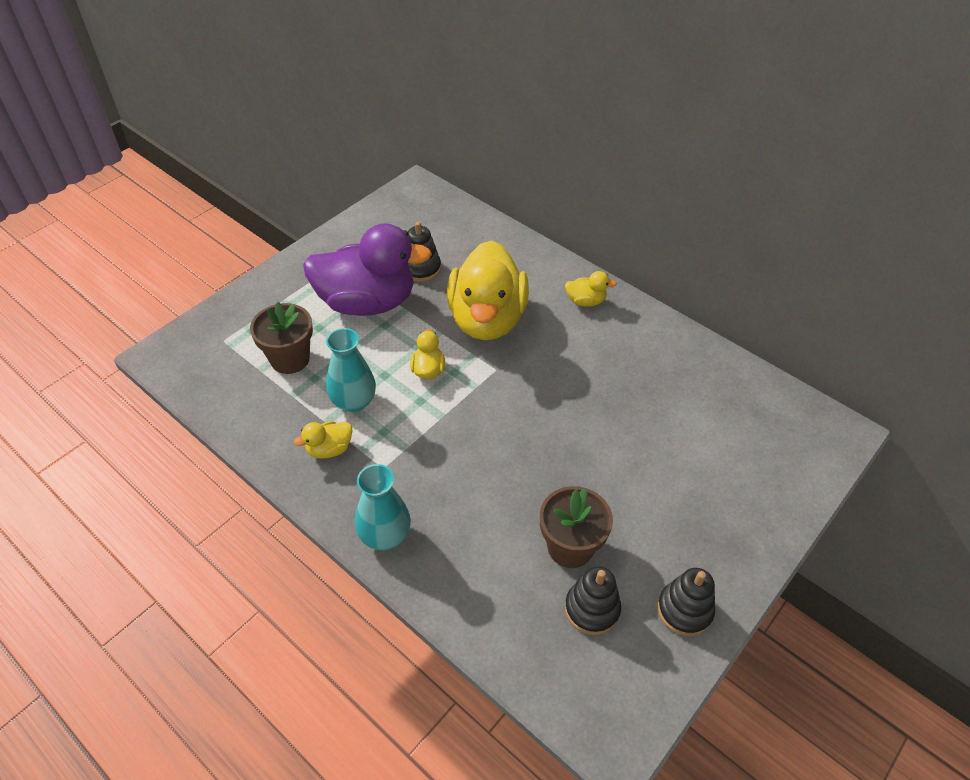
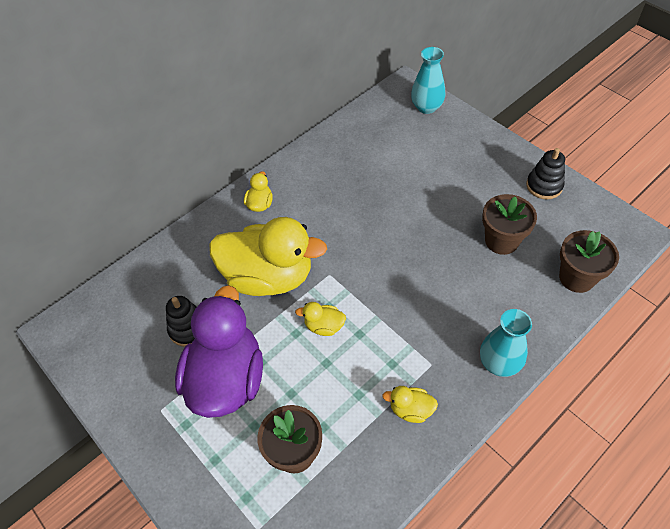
camera: 80 degrees left, 5 degrees up
(329, 449) = (411, 410): yellow duck -> yellow duck turned 120 degrees clockwise
(354, 401) = (356, 389): turquoise vase -> turquoise vase (426, 107)
(519, 639) = (576, 278): none -> brown flower pot
(592, 609) = (549, 234): black stacking toy -> none

